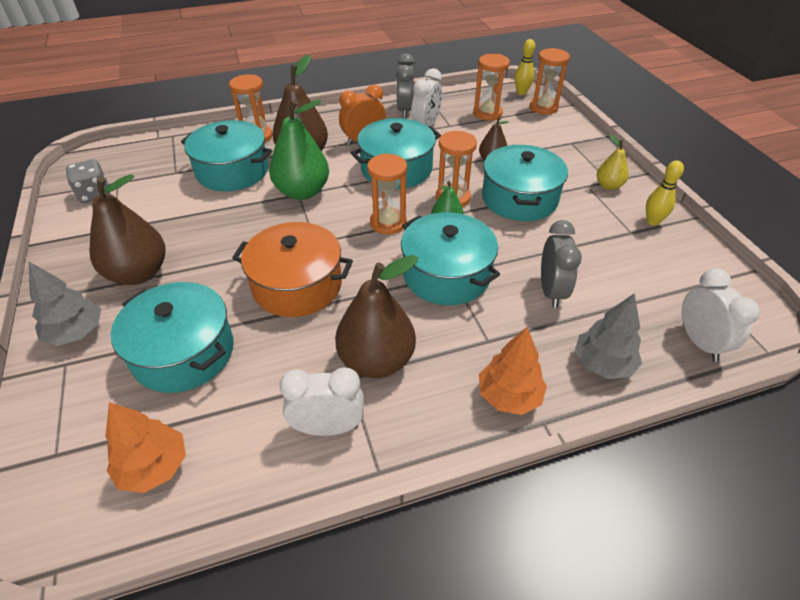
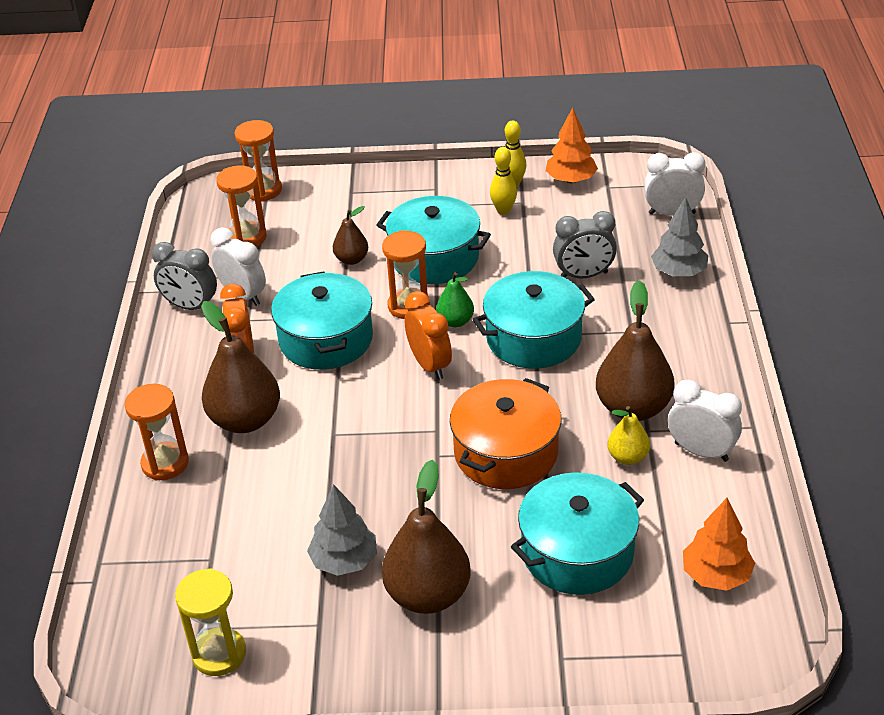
camera: 70 degrees left, 5 degrees down
(76, 333) = (514, 651): grey tree -> grey tree (344, 560)
(94, 194) = (219, 654): grey dice -> yellow hourglass
(232, 171) = (244, 495): turquoise pot -> none
(302, 192) = (330, 430): green pear -> none
(328, 427) = (701, 451): white clock -> white clock turned 105 degrees clockwise
(388, 223) = (430, 365): orange hourglass -> orange clock
(509, 396) = (697, 334): orange tree -> orange tree (571, 180)
(521, 92) = (215, 197): yellow bowling pin -> yellow bowling pin (503, 210)
(551, 291) = (584, 275): grey clock -> grey clock turned 150 degrees clockwise
(608, 186) = (444, 192): yellow pear -> yellow pear (628, 457)

